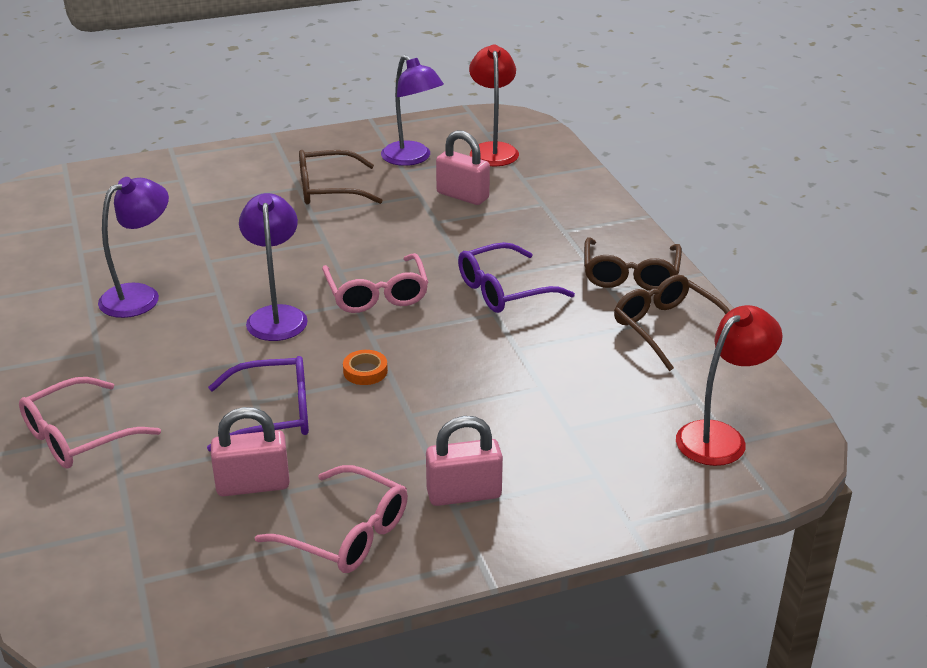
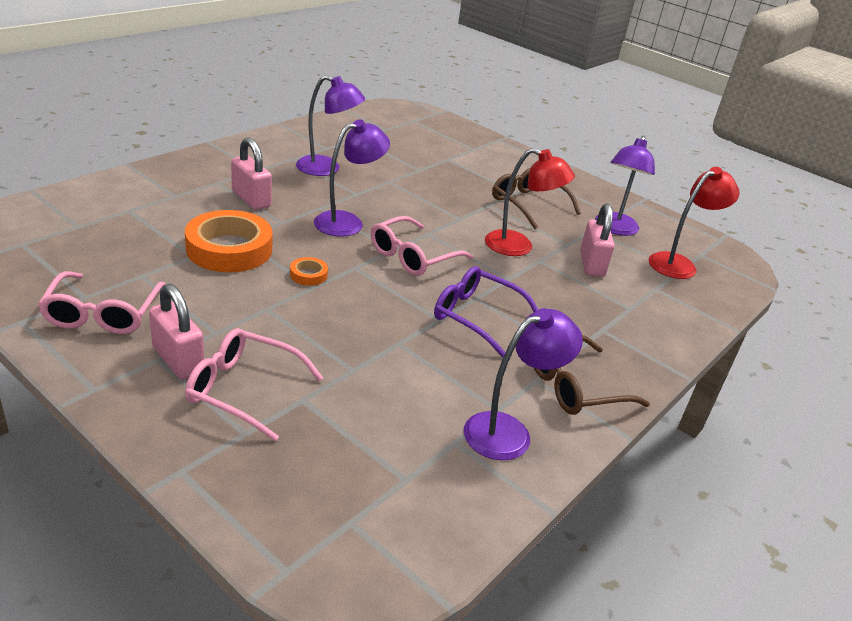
camera: 55 degrees right, 0 degrees up
(77, 436) = (162, 186): pink glasses -> pink glasses (243, 390)
(253, 485) = (143, 260): pink padlock -> pink padlock (251, 199)
(274, 414) = (229, 249): purple glasses -> orange tape
(667, 328) = (509, 431): brown glasses -> purple lamp
(720, 436) = (355, 510): red lamp -> red lamp (519, 246)

